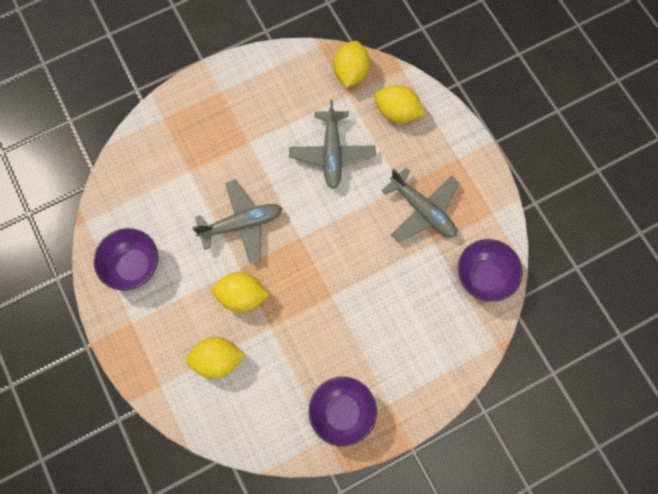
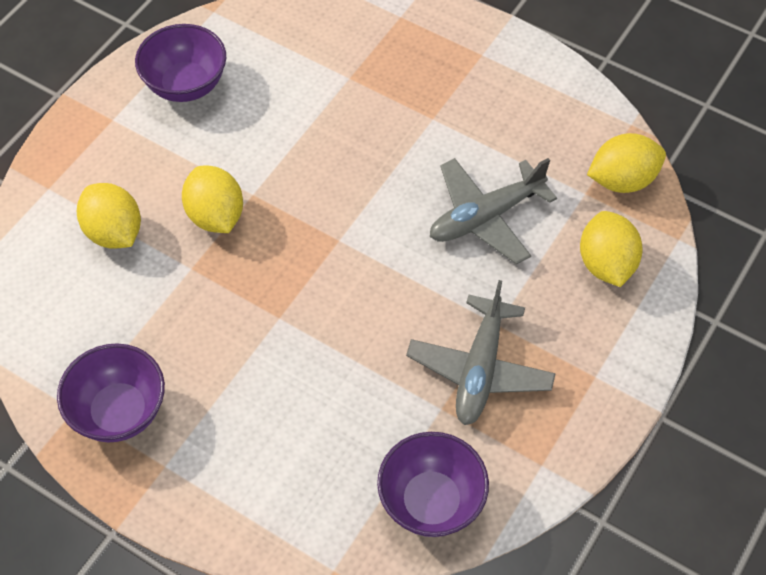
camera: 60 degrees right, 15 degrees down
(242, 224) = (314, 166): grey plane -> none

